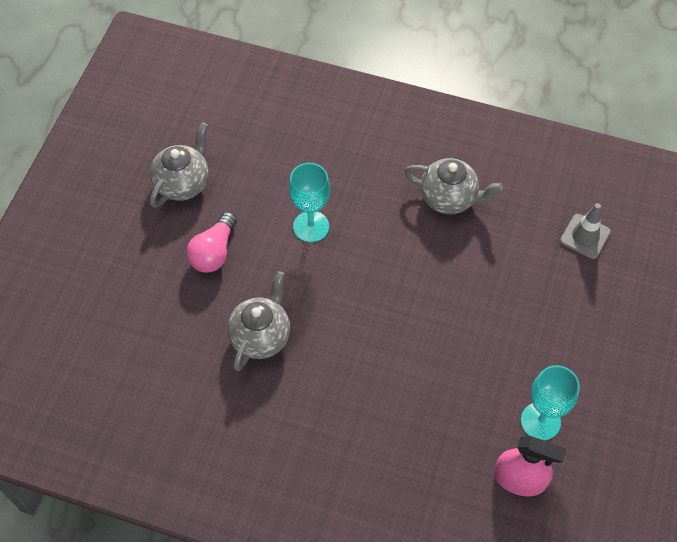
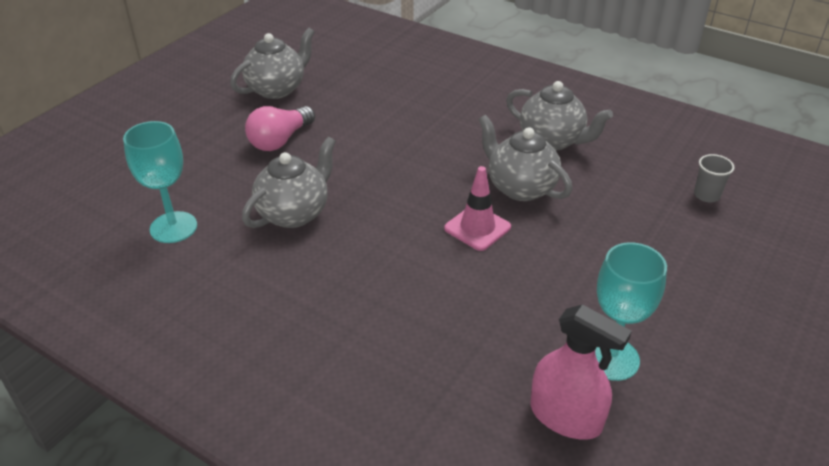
camera: 15 degrees right, 20 degrees down
(311, 226) = (391, 138): turquoise goblet -> turquoise goblet (173, 227)
(413, 316) = (477, 228): none -> pink traffic cone
(436, 262) = (520, 188): none -> grey teapot
(585, 236) = (706, 195): grey traffic cone -> grey cup

